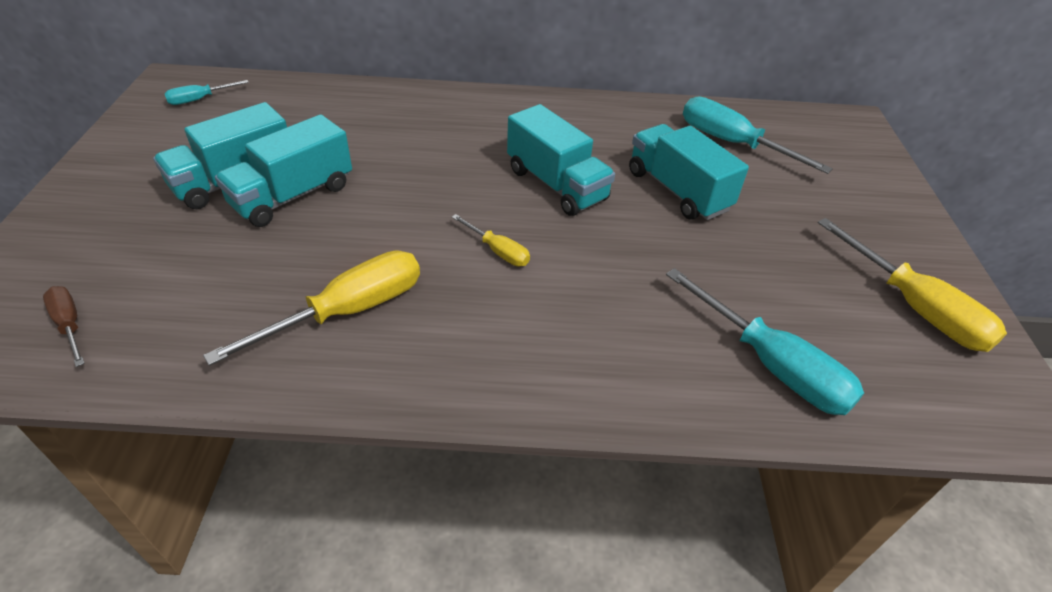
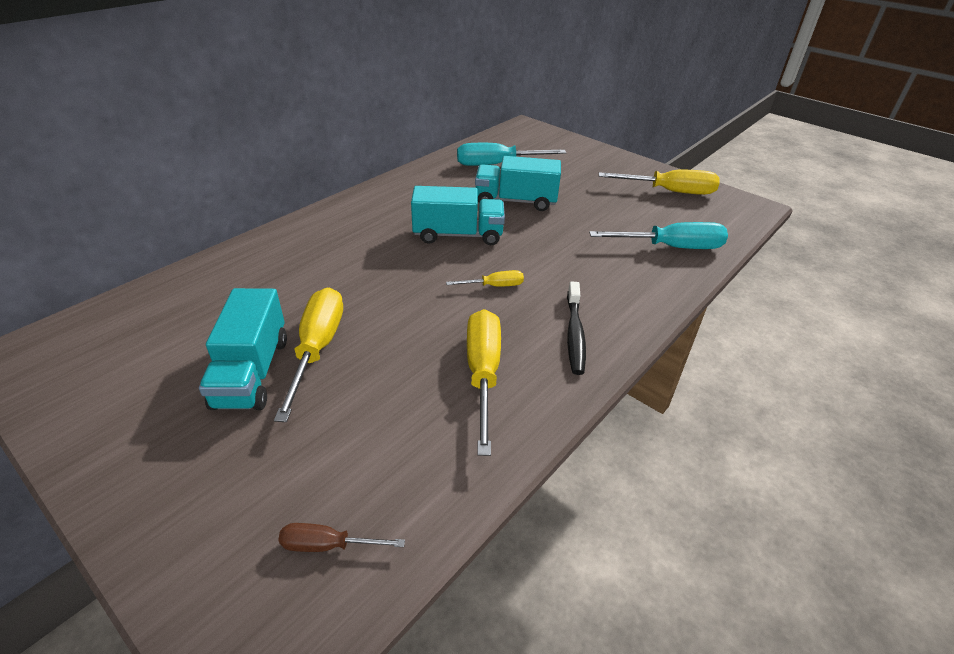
camera: 50 degrees left, 5 degrees down
(199, 99) = (86, 348): turquoise screwdriver -> none
(293, 196) = (317, 348): turquoise truck -> yellow screwdriver
(480, 351) = (574, 334): none -> black toothbrush

